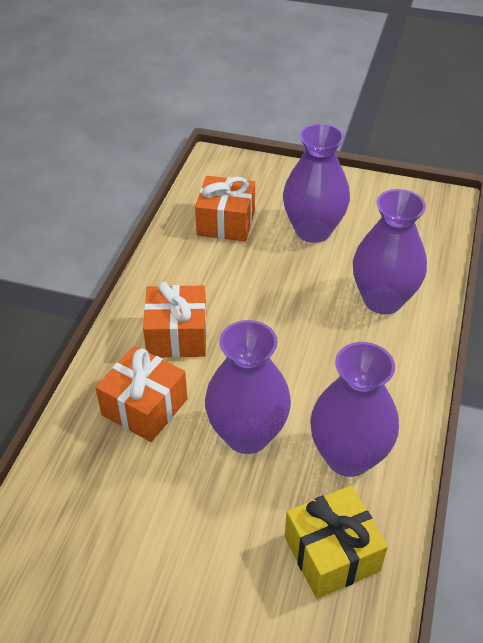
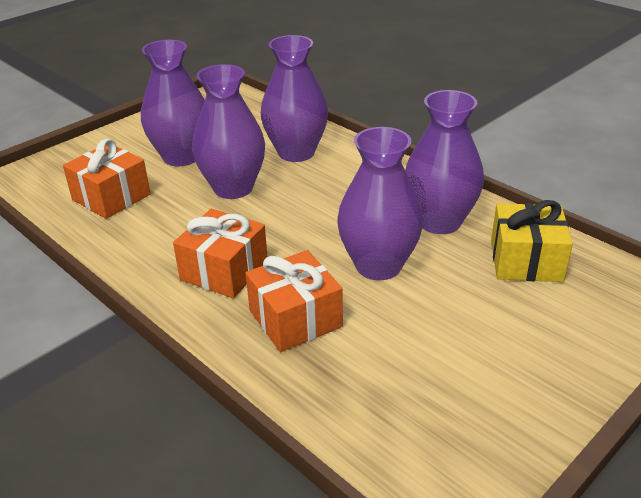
camera: 60 degrees left, 10 degrees down
(292, 286) = (233, 188): none -> purple vase

